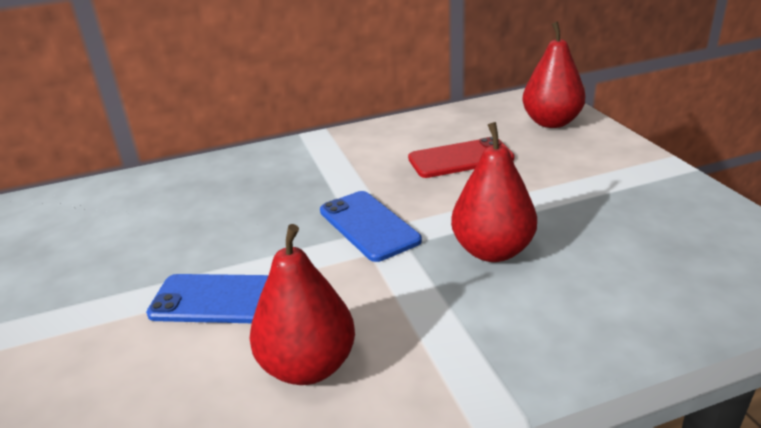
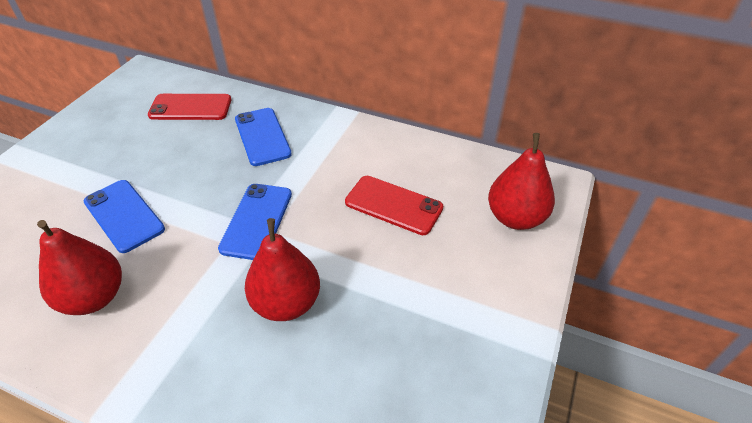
camera: 40 degrees right, 15 degrees up
(143, 199) = (190, 107): none -> red phone
(266, 179) = (262, 136): none -> blue phone

